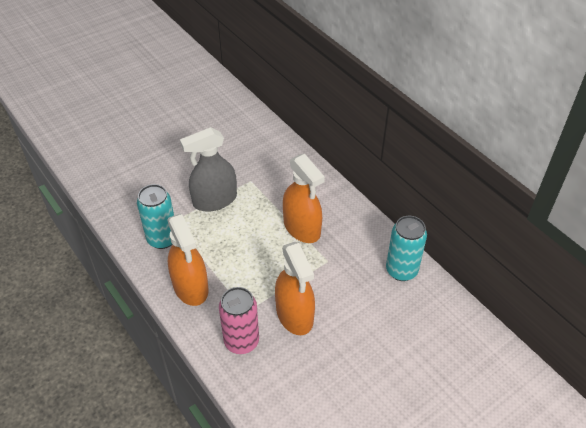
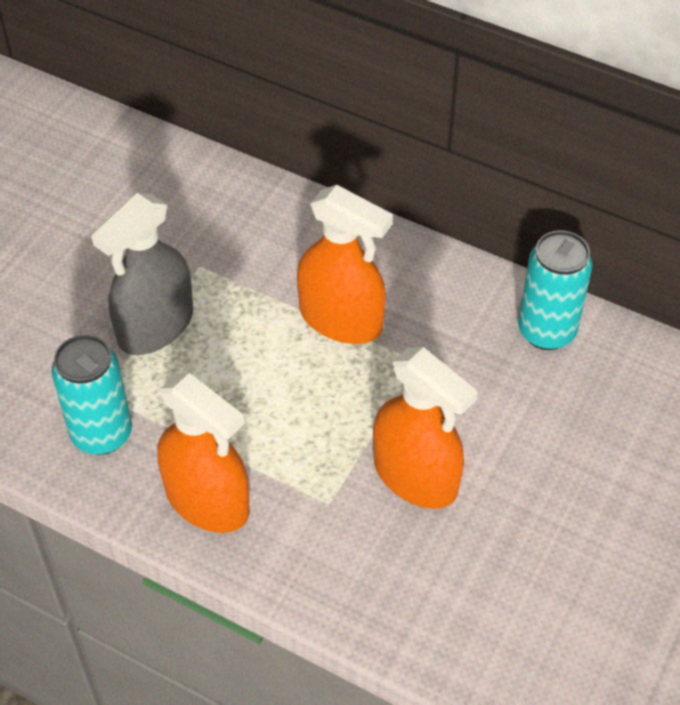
camera: 25 degrees left, 5 degrees up
(241, 341) = (353, 558): pink can -> none

